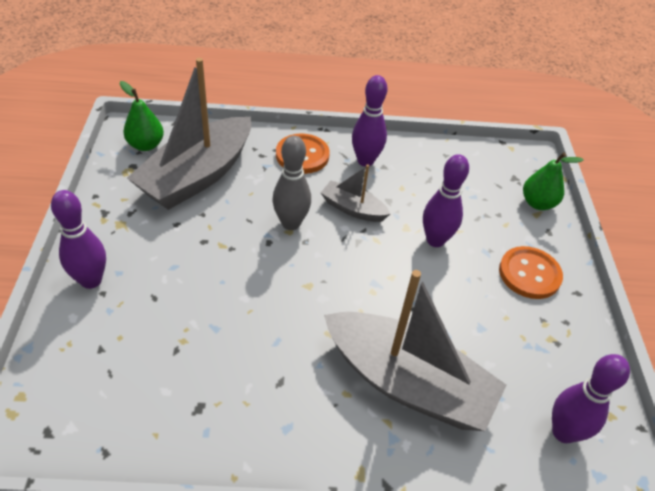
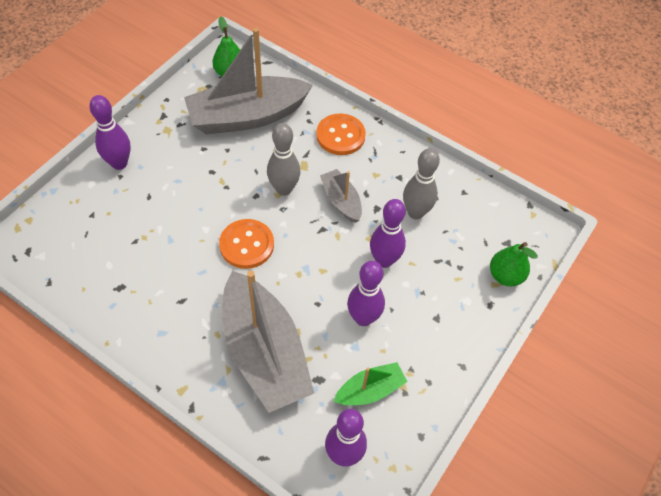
camera: 35 degrees right, 10 degrees up
(365, 161) = (388, 165): purple bowling pin -> purple bowling pin (363, 318)
(424, 188) = (415, 212): none -> grey bowling pin
(529, 274) = (436, 329): orange button -> orange button (246, 245)
(529, 359) = (370, 390): none -> green boat

